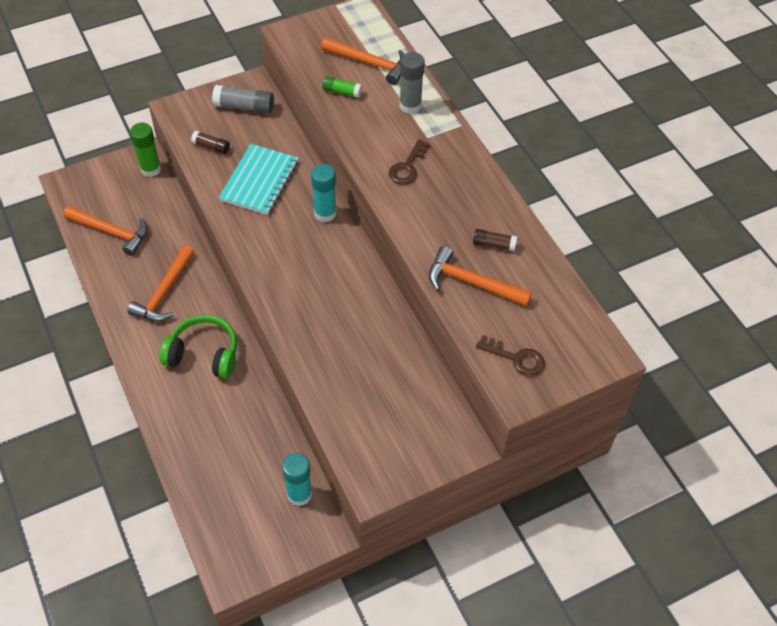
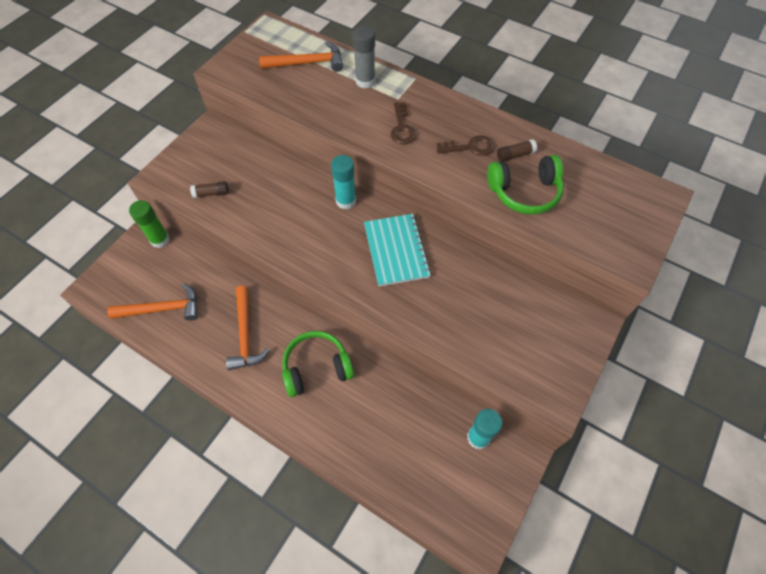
camera: 30 degrees left, 5 degrees up
(244, 107) = (215, 149): grey glue stick -> none
(259, 181) = (273, 201): turquoise notebook -> turquoise notebook (396, 251)
(342, 92) = (303, 94): green glue stick -> none
(472, 282) = (524, 192): orange hammer -> green headphones
(516, 358) = (606, 233): brown key -> brown key (470, 147)

